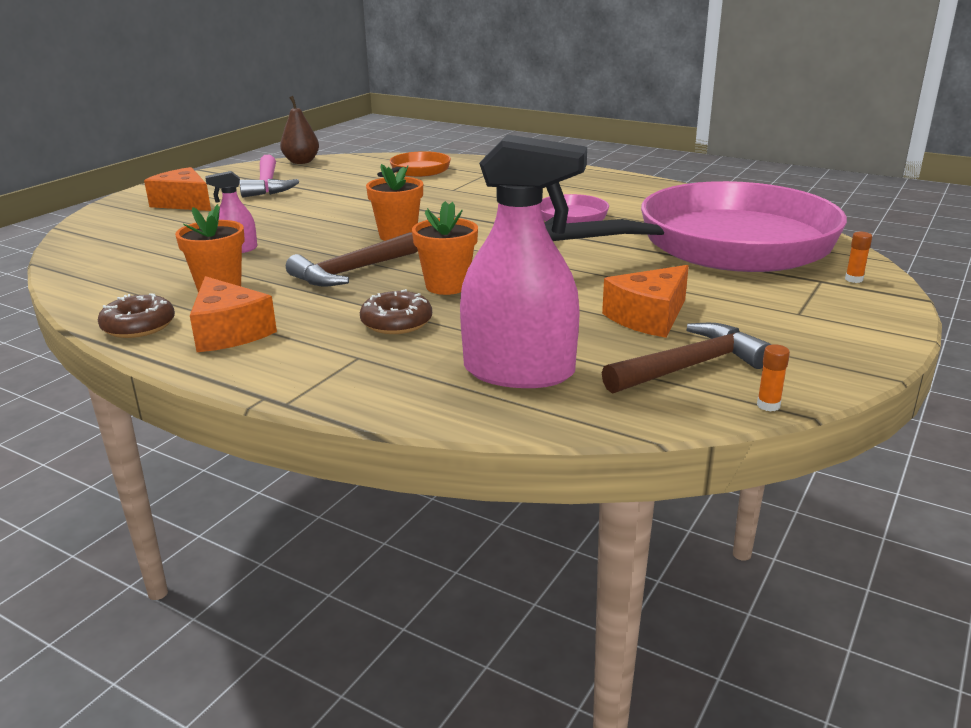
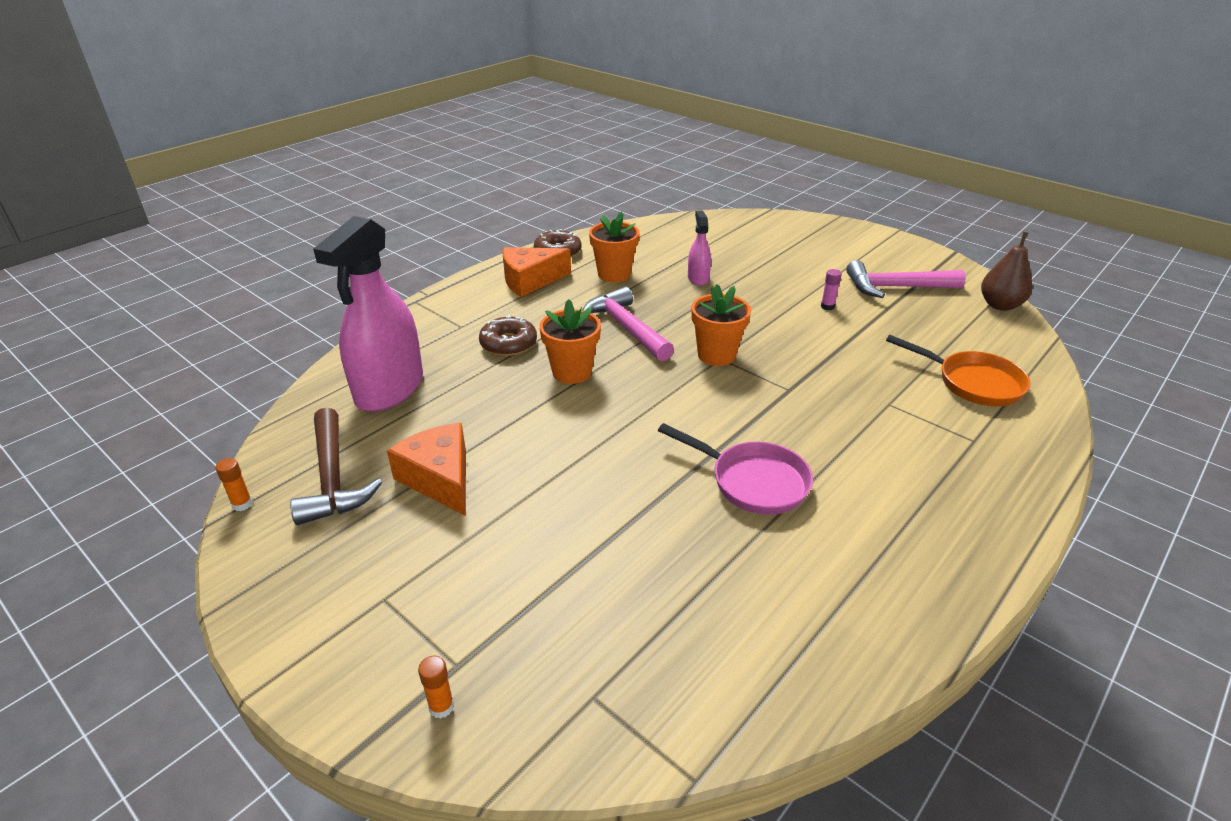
camera: 100 degrees right, 10 degrees up
(184, 203) = (833, 250): orange cheese -> none
(303, 204) = (827, 306): none -> pink glue stick
(351, 272) = (626, 327): brown hammer -> pink hammer
(721, 245) = (616, 604): pink pan -> none

